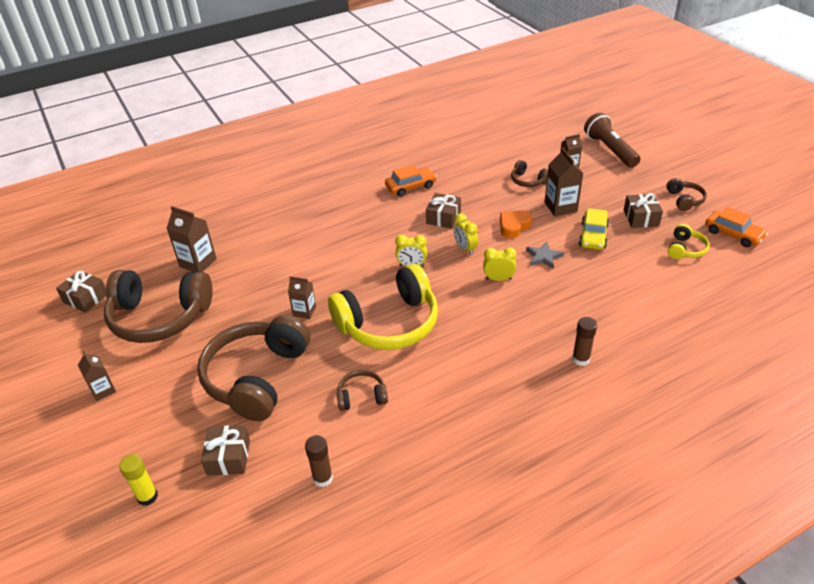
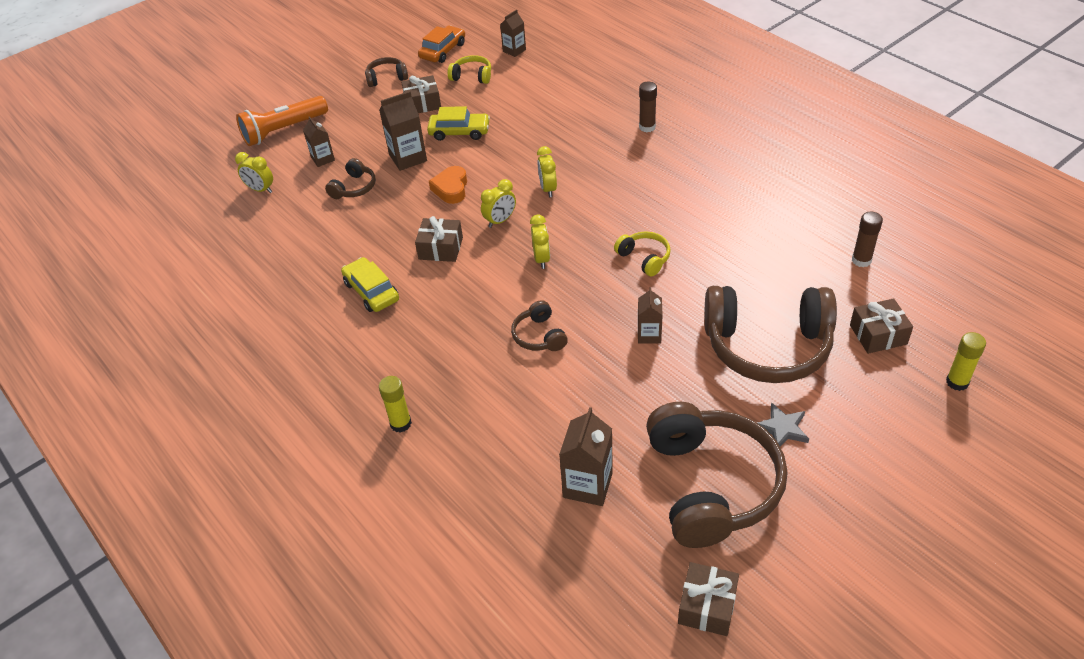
camera: 100 degrees left, 5 degrees up
(103, 390) = (855, 491): brown carton -> brown carton (514, 50)
(290, 194) = (400, 423): none -> yellow glue stick
(362, 396) = (755, 256): brown headphones -> brown headphones (539, 336)
(389, 323) = (644, 258): yellow headphones -> yellow headphones, size x0.45
(411, 186) = (371, 291): orange car -> yellow car
(513, 226) = (451, 189): orange heart -> orange heart turned 60 degrees clockwise
(537, 142) = (260, 189): none -> yellow clock
(543, 257) = (503, 162): grey star -> grey star (782, 428)
(610, 150) = (283, 130): brown flashlight -> orange flashlight

